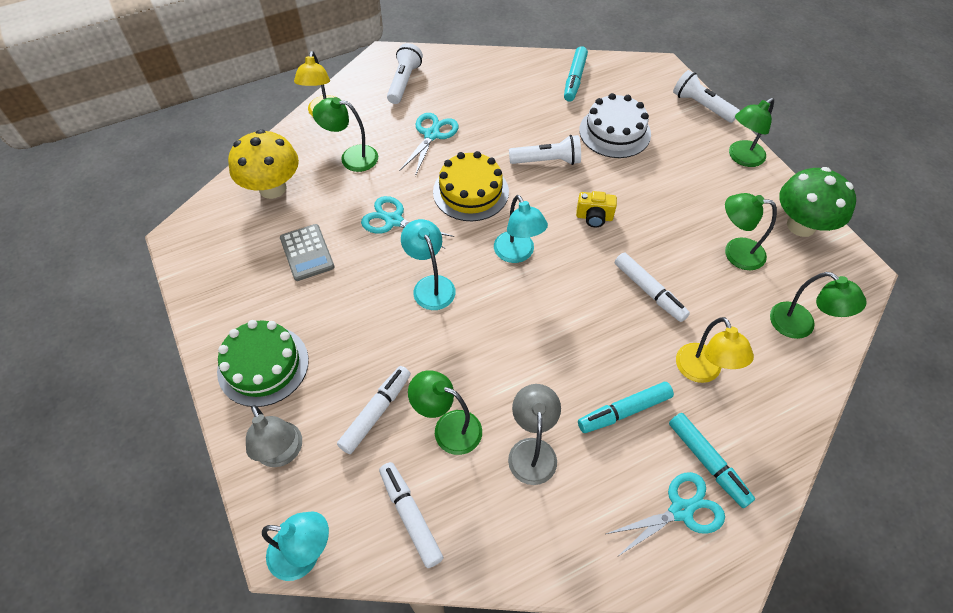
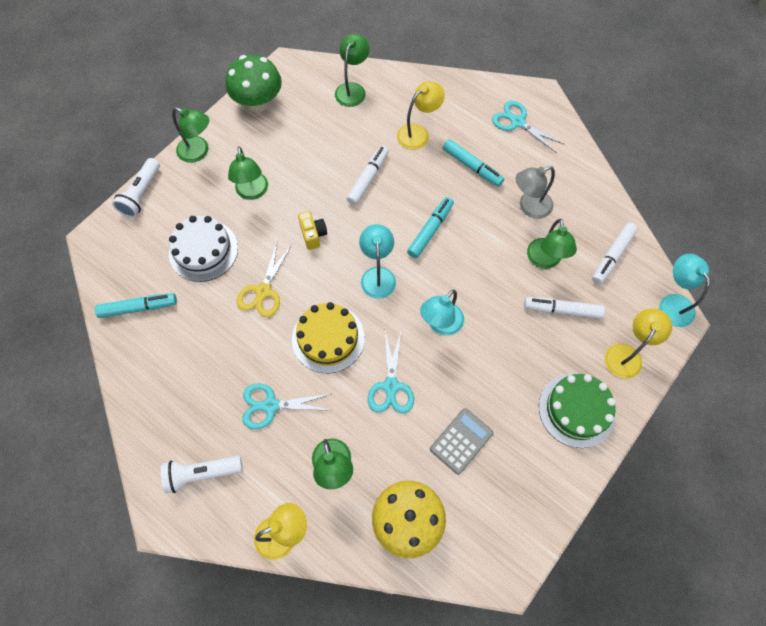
camera: 115 degrees left, 10 degrees up
(282, 453) = (626, 354): grey lamp -> yellow lamp
(517, 254) = (377, 275): turquoise lamp -> turquoise lamp turned 45 degrees counterclockwise
(547, 161) = (263, 291): white flashlight -> yellow scissors
(707, 462) = (480, 117): turquoise marker -> turquoise marker (430, 230)
(735, 252) = (304, 136): green lamp -> green lamp (252, 192)

